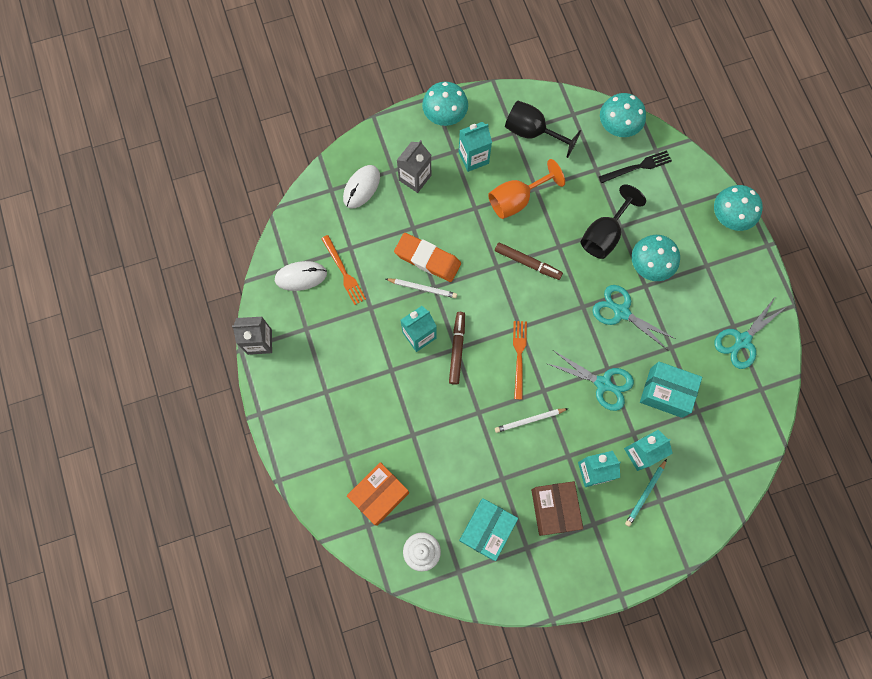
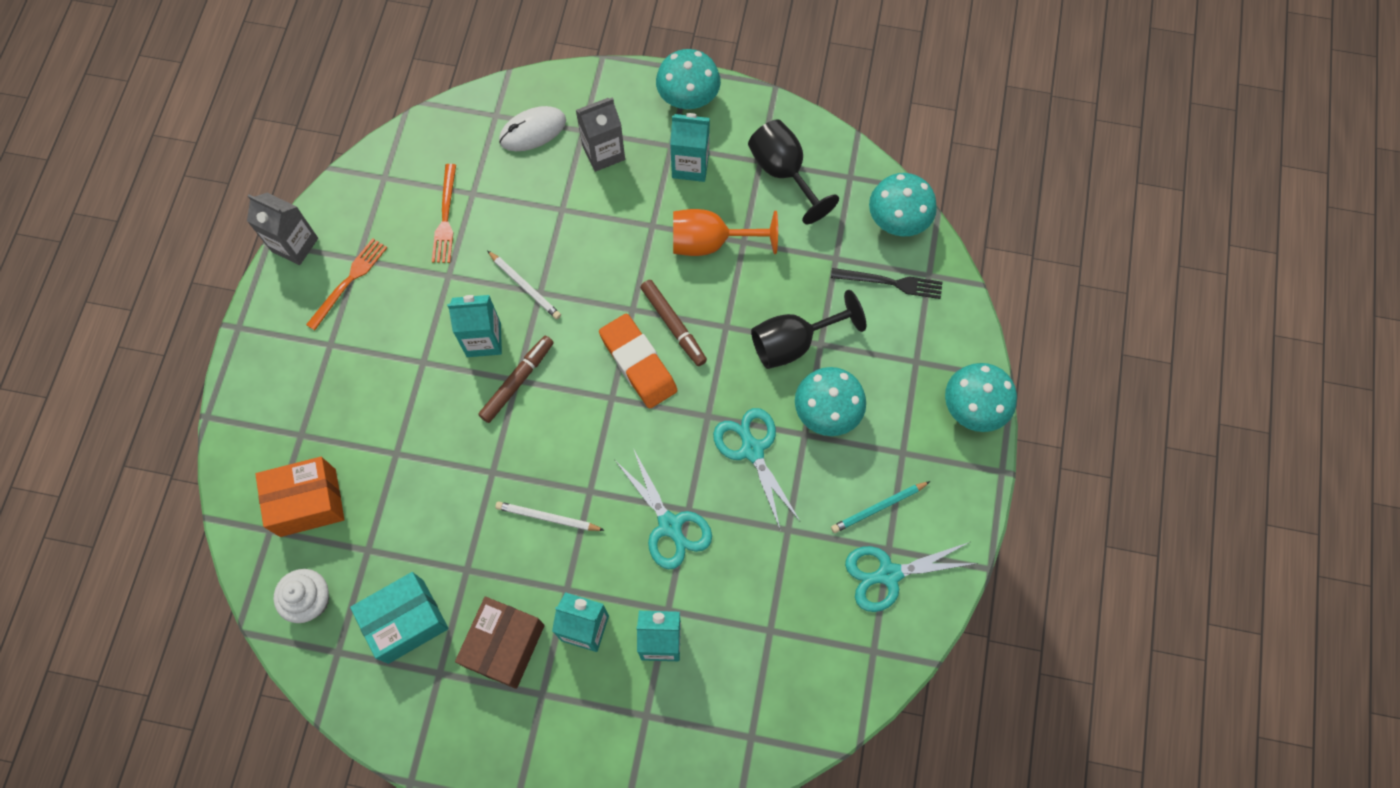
camera: 30 degrees right, 5 degrees down
(301, 276) = (393, 196): white mouse -> none
(427, 259) = (554, 255): orange eraser -> orange eraser (638, 363)
(519, 356) = (587, 432): orange fork -> orange fork (349, 281)
(645, 493) = (632, 695): turquoise pencil -> turquoise pencil (878, 507)
(666, 392) = (743, 583): turquoise box -> none

